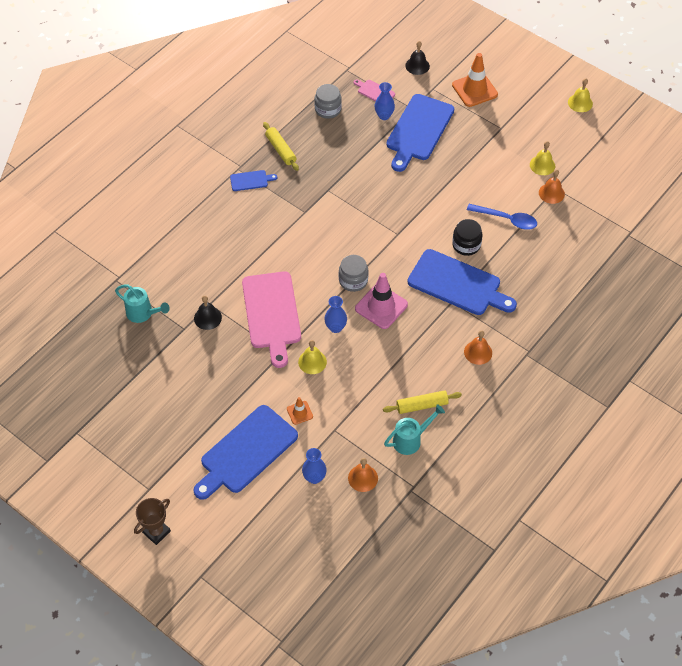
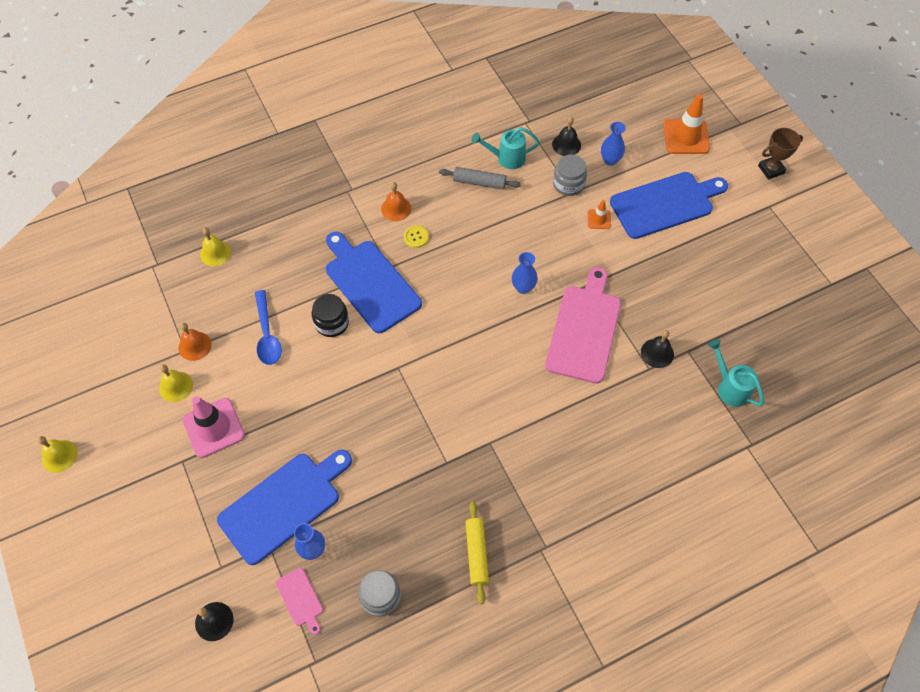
camera: 155 degrees left, 5 degrees up
(250, 180) = (536, 520): blue cutting board -> none
(312, 362) = (564, 262): yellow bell -> yellow bell (215, 253)
(353, 280) = (478, 332): grey jar -> grey jar (568, 184)
(363, 478) = (566, 144): orange bell -> black bell
(381, 306) = (464, 291): pink traffic cone -> pink traffic cone (214, 428)
(422, 405) = (479, 182): yellow rolling pin -> grey rolling pin
(445, 334) = (416, 237): none -> yellow button
(474, 90) = (169, 539): orange traffic cone -> orange traffic cone (686, 137)
(506, 219) = (267, 335): blue spoon -> blue spoon turned 150 degrees counterclockwise

